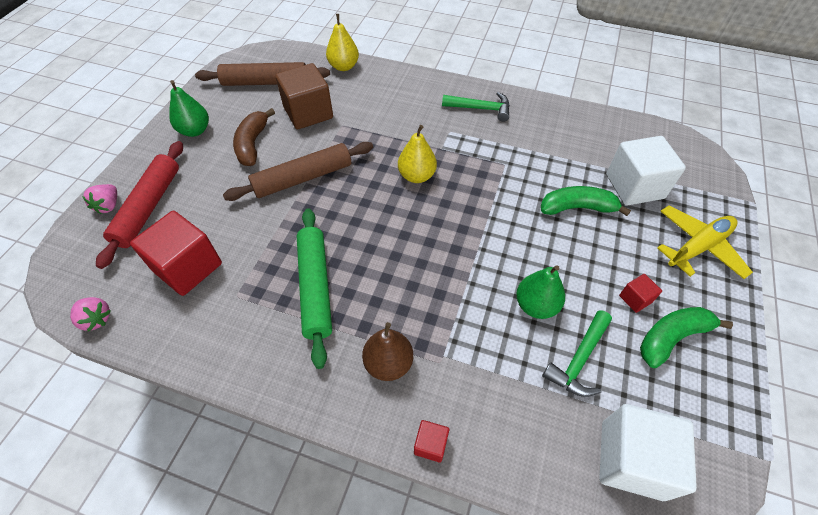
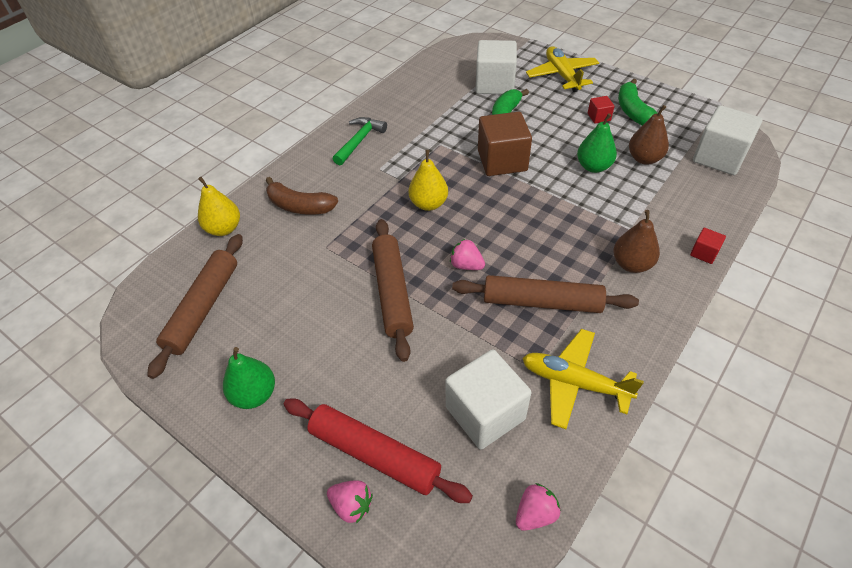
camera: 70 degrees left, 5 degrees down
(188, 267) = (485, 413): red cube -> white cube
(224, 329) = (574, 383): none -> yellow plane
(252, 144) = (313, 333): brown banana -> brown banana (299, 206)
(308, 113) = (287, 273): brown cube -> brown cube (502, 161)
(315, 287) = (542, 302): green rolling pin -> brown rolling pin
(347, 220) = (466, 265): none -> pink strawberry
(579, 360) = (644, 159): green hammer -> brown pear

